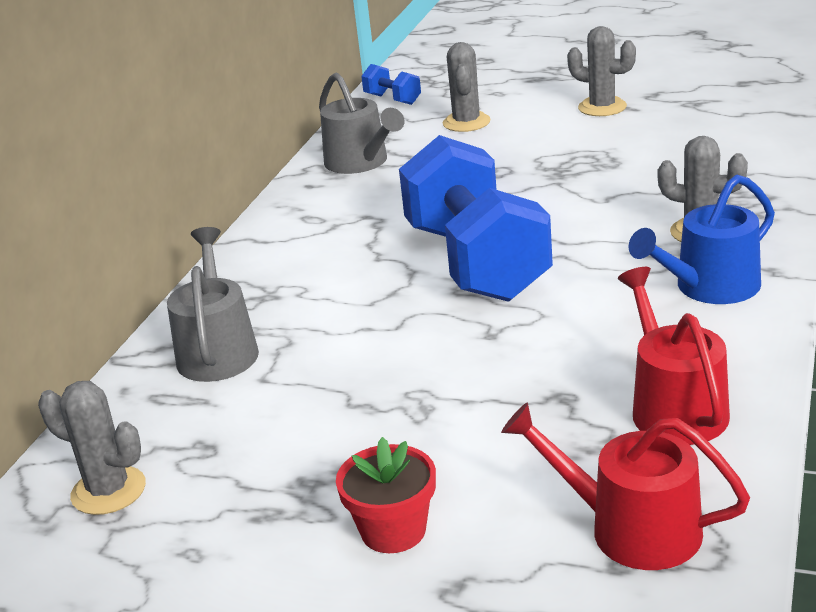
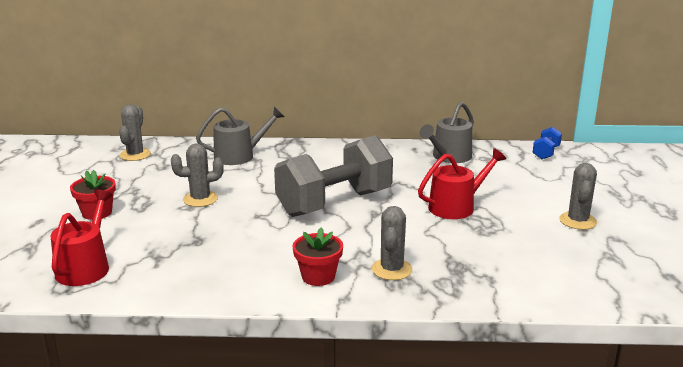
camera: 70 degrees right, 5 degrees down
(466, 122) = (523, 179): grey cactus -> grey cactus (200, 199)
(476, 262) = (334, 203): blue dumbbell -> grey dumbbell
(675, 408) = (185, 272): red watering can -> red watering can (456, 207)
(710, 287) = (318, 276): blue watering can -> red flower pot

